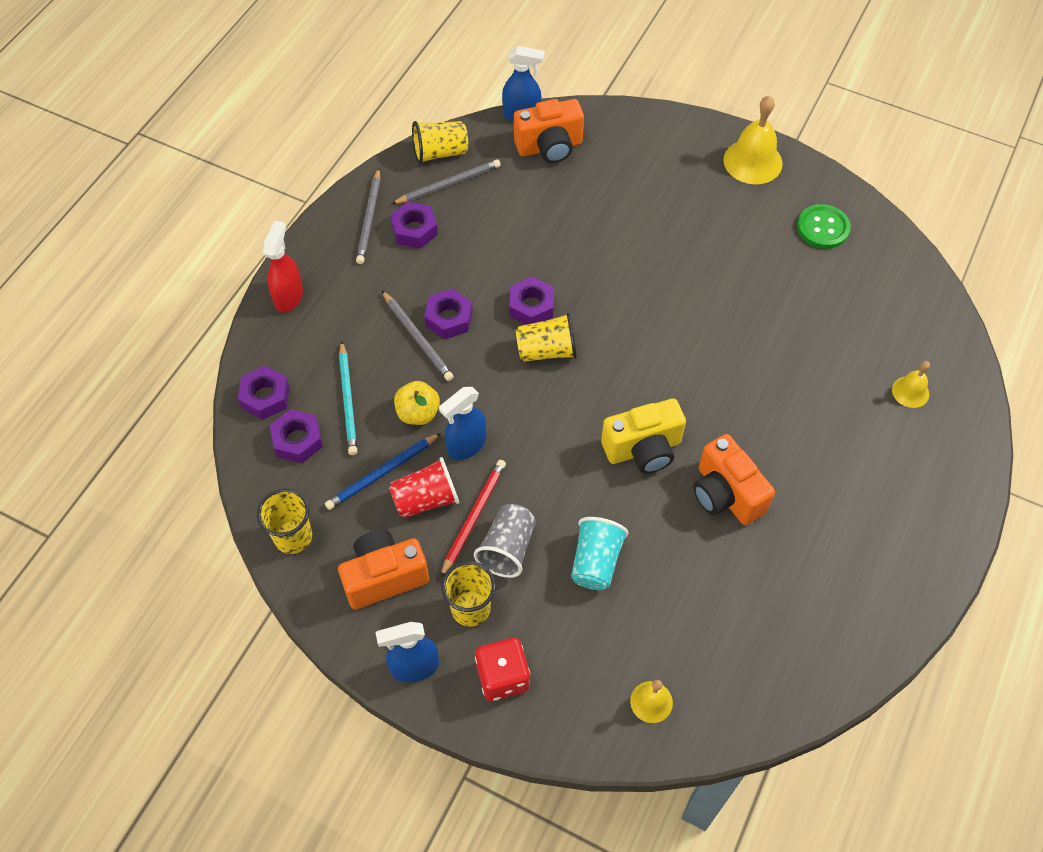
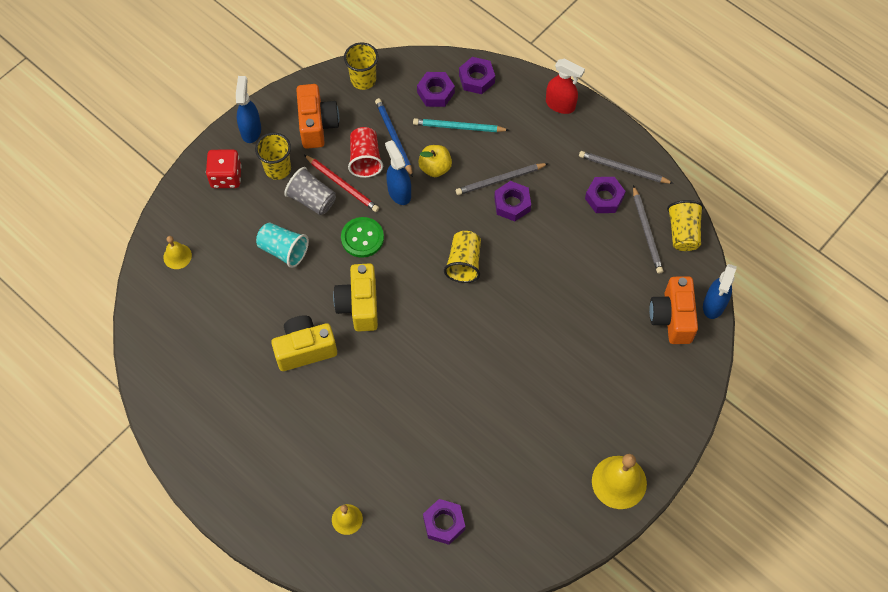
camera: 105 degrees right, 5 degrees up
(531, 306) = (508, 263): purple nut -> purple nut (444, 523)
(725, 494) = (305, 349): orange camera -> yellow camera
(823, 228) = (529, 514): green button -> green button (362, 238)

